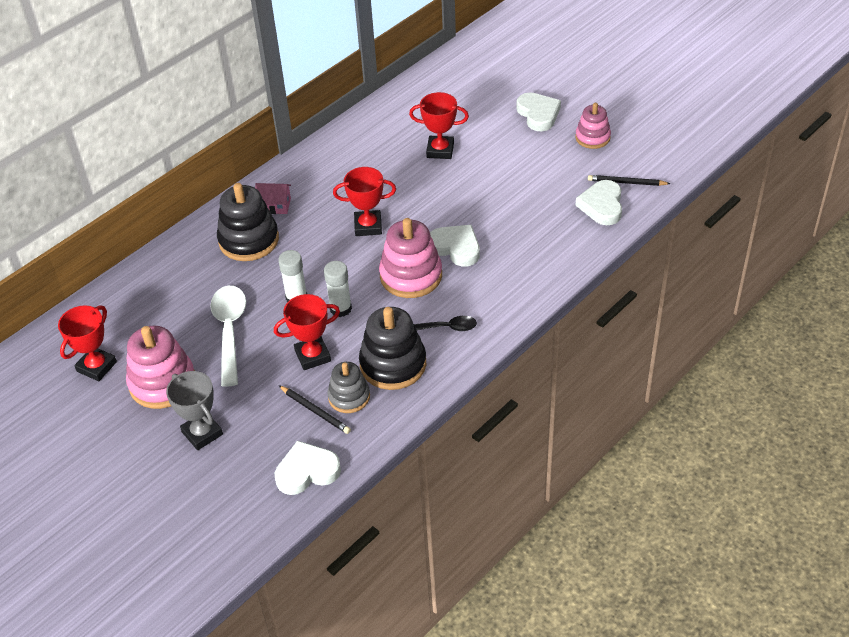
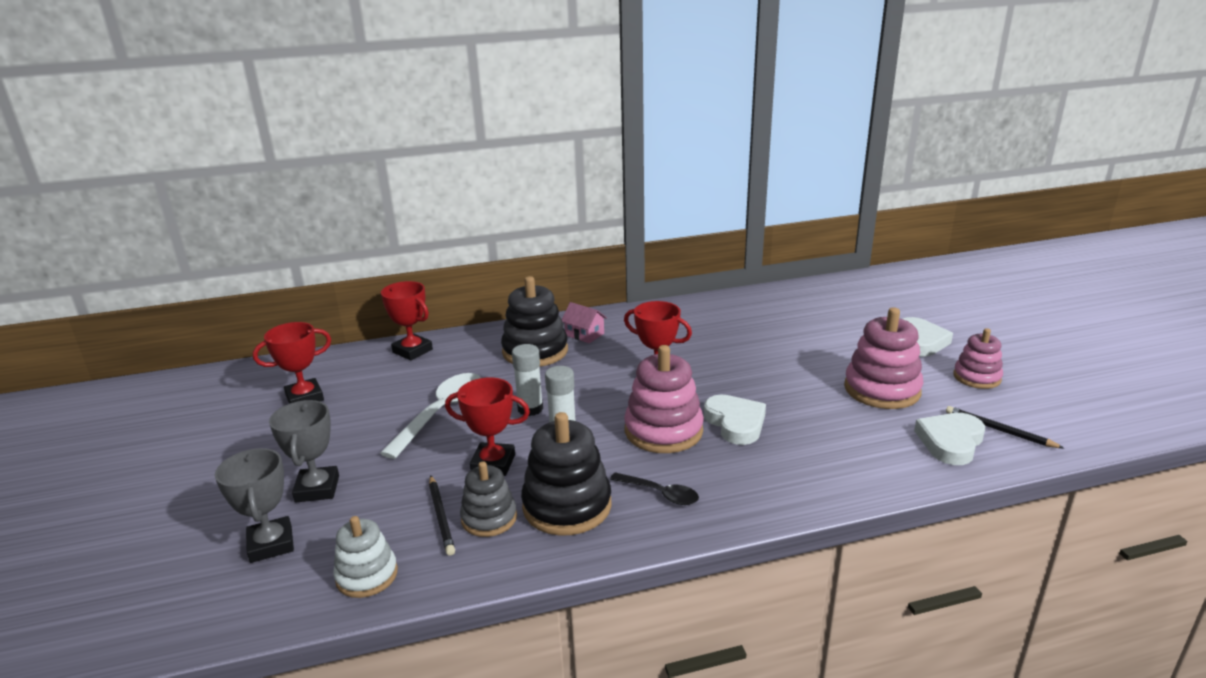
camera: 30 degrees right, 20 degrees down
(162, 383) = (338, 431): pink stacking toy -> pink stacking toy (882, 389)
(216, 485) = (271, 544): none -> grey trophy
(307, 471) = (367, 575): white heart -> white stacking toy
(440, 150) = (785, 340): red trophy -> red trophy (412, 351)

